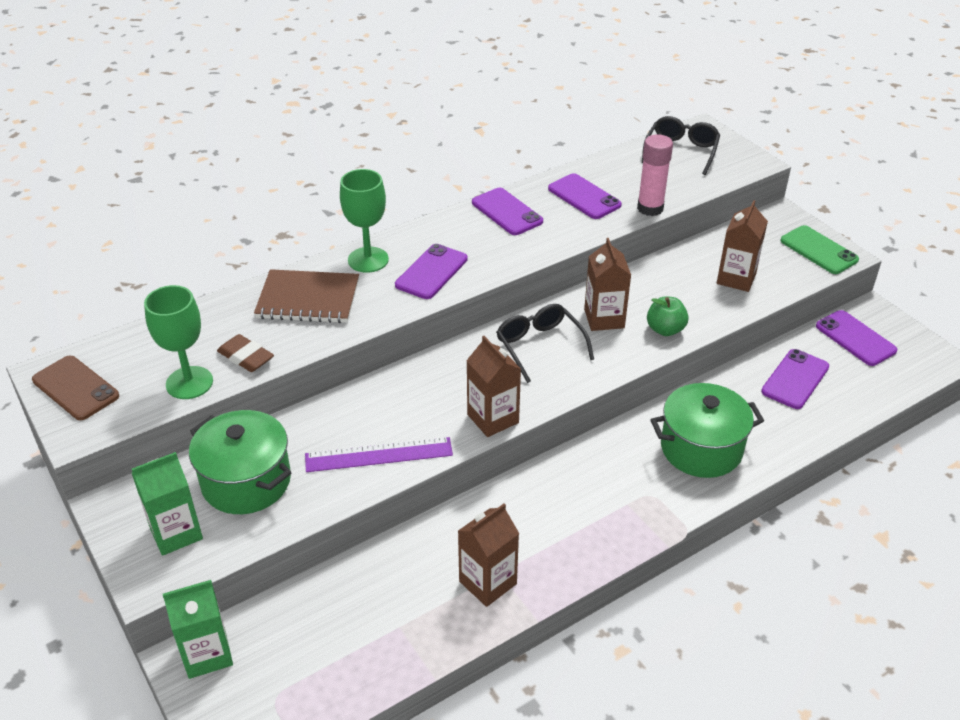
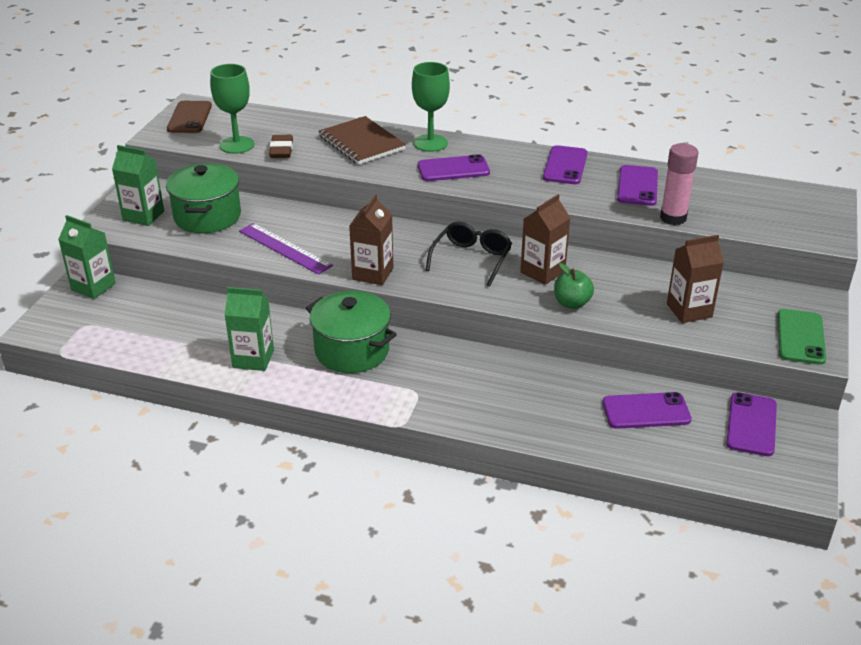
camera: 50 degrees right, 5 degrees down
(488, 582) = (253, 359): brown carton -> green carton
(681, 151) = (776, 200): black glasses -> none
(701, 448) = (497, 395): green pot -> green pot (352, 350)

